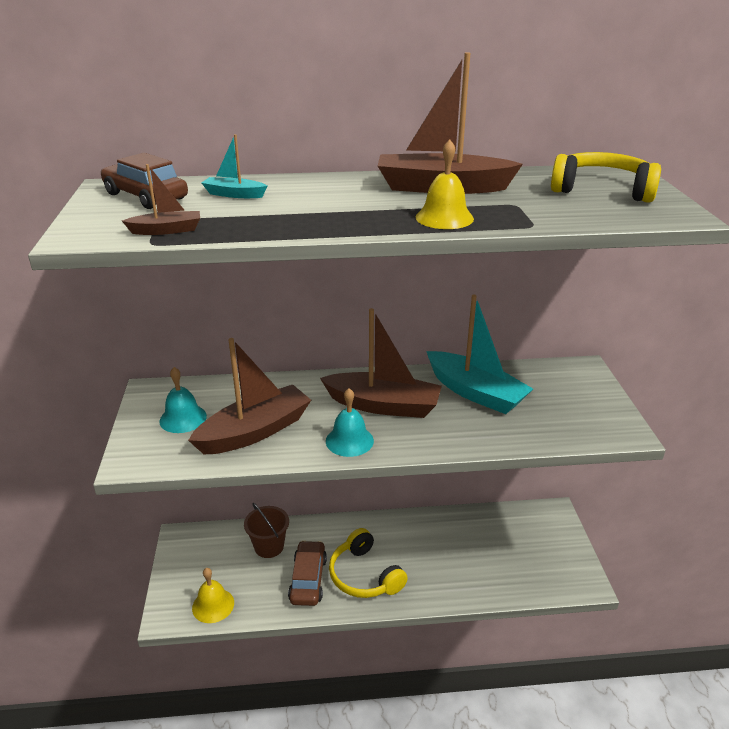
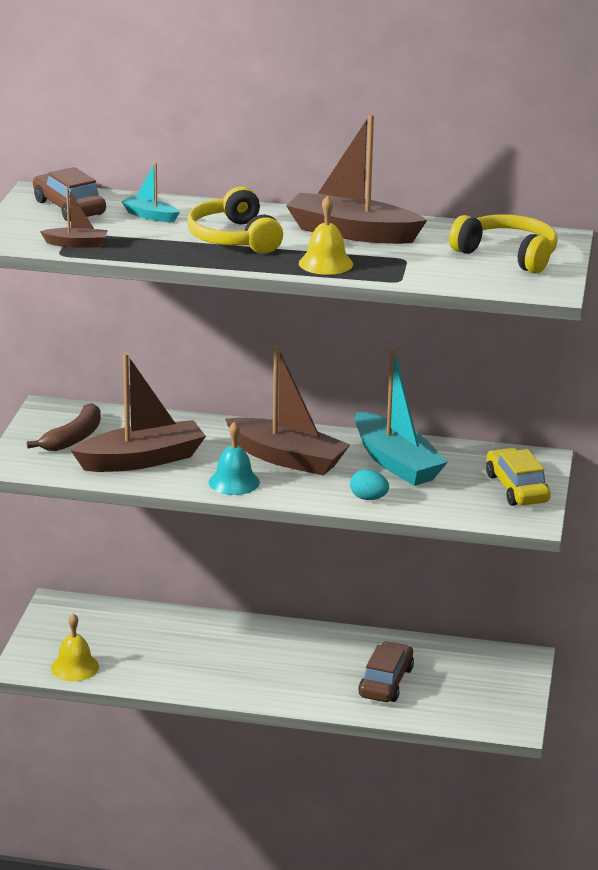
camera: 15 degrees right, 5 degrees down
(183, 418) = (74, 438): turquoise bell -> brown banana
(269, 546) = (155, 629): brown bucket -> none
(308, 579) = (188, 665): brown car -> brown car (386, 682)
(364, 575) = (254, 673): yellow headphones -> yellow headphones (234, 238)
(477, 435) = (368, 498): none -> turquoise egg
(588, 400) = (517, 488): none -> yellow car

